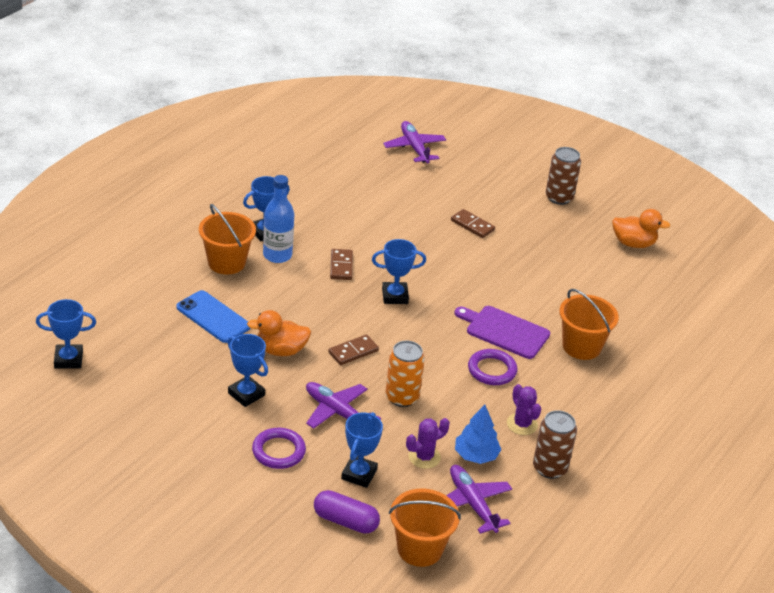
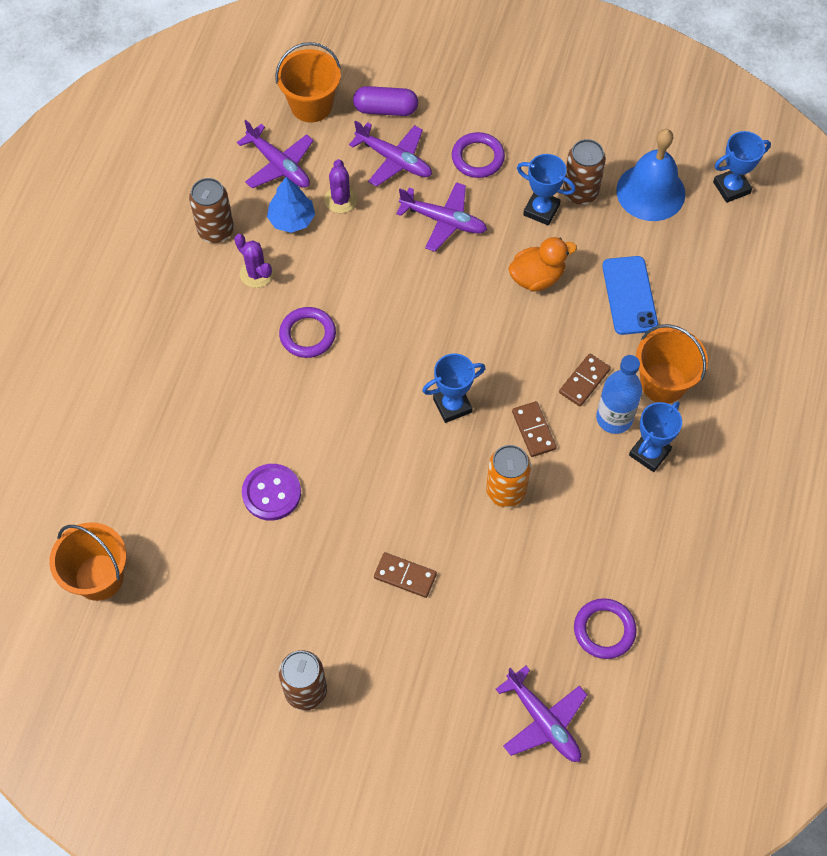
camera: 165 degrees right, 25 degrees up
(141, 378) = (650, 192): none -> blue bell
(203, 396) = (580, 192): none -> brown can
(213, 317) = (629, 295): blue phone -> blue phone turned 60 degrees clockwise
(353, 169) = (604, 630): none -> purple ring
(353, 352) = (462, 304): brown domino -> brown domino (584, 381)
(359, 474) = (394, 159): blue trophy -> purple plane
(402, 397) = (388, 263): orange can -> orange can (506, 491)
(424, 457) = (340, 200): purple cactus -> purple cactus turned 45 degrees counterclockwise
(504, 331) = (310, 398): purple cutting board -> none
(552, 289) = (271, 493): none -> purple button
(581, 346) = (217, 409): orange bucket -> orange bucket (99, 577)
(633, 243) = (184, 630): orange duck -> none

